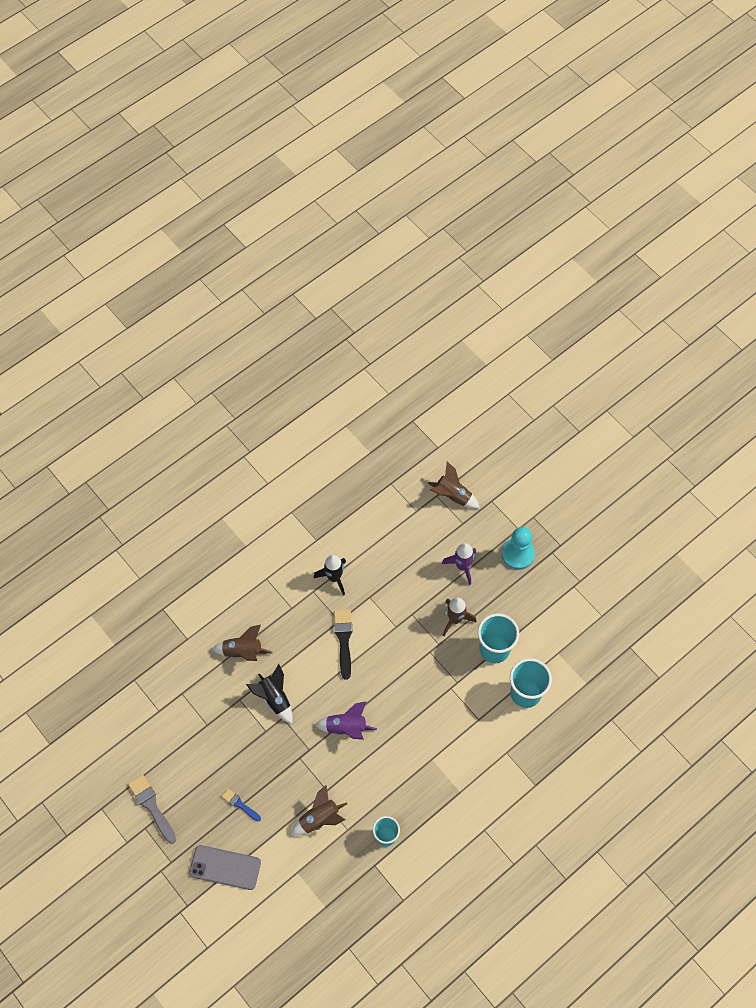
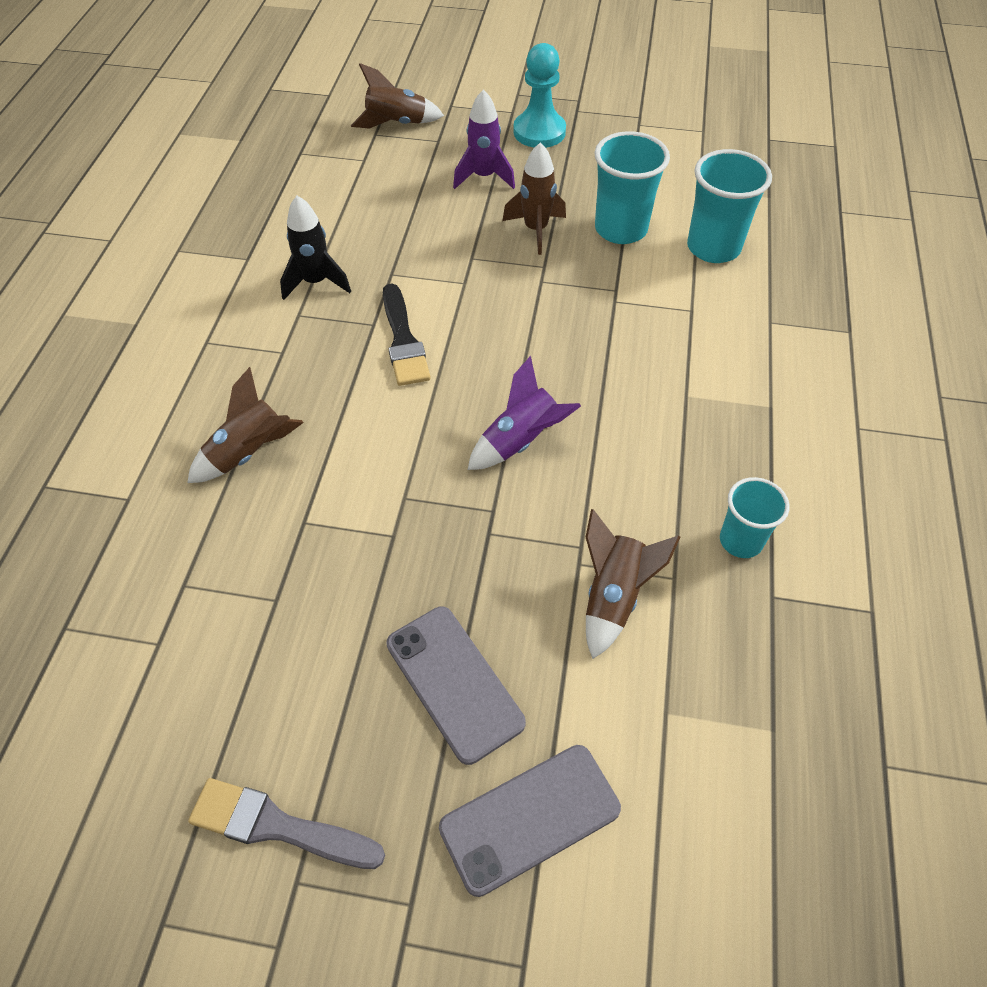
camera: 40 degrees left, 10 degrees down
(240, 804) = (454, 682): blue brush -> grey phone
(274, 698) = (364, 480): black rocket -> none
(344, 640) = (403, 340): black brush -> black brush turned 150 degrees counterclockwise

